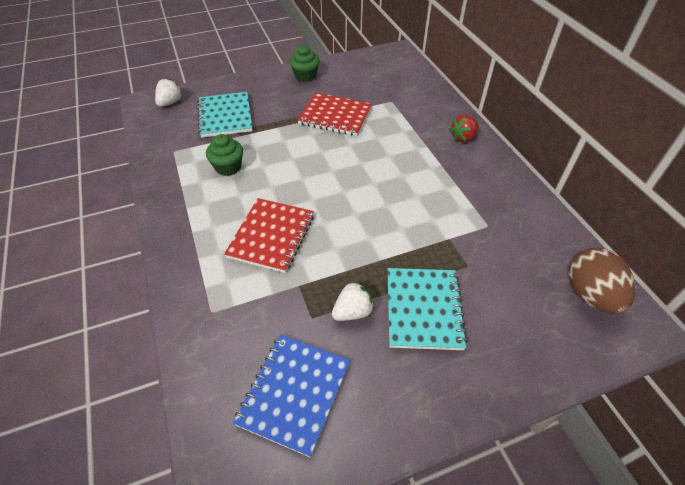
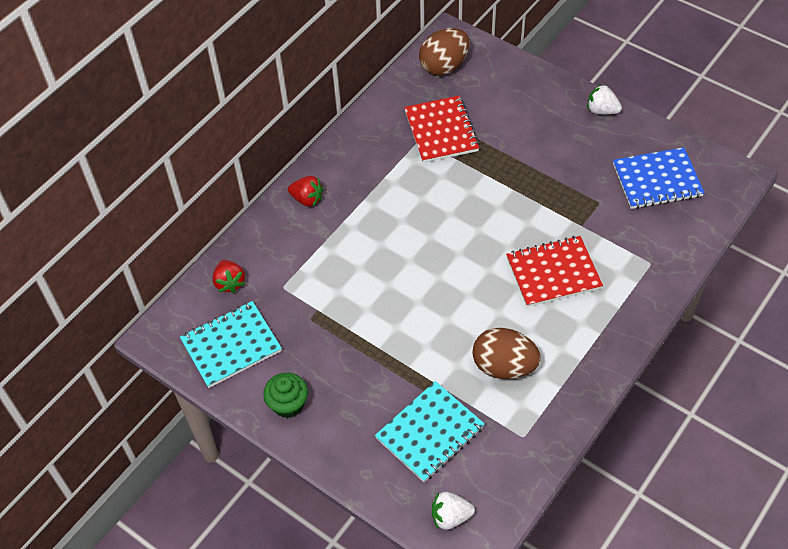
camera: 120 degrees left, 5 degrees up
(228, 167) = (504, 366): green cupcake -> brown egg
(335, 116) = (349, 324): red notebook -> red notebook (441, 131)
(353, 311) = (573, 182): white strawberry -> white strawberry (602, 110)
(414, 84) = (230, 283): none -> red strawberry
(423, 309) = (535, 145): turquoise notebook -> turquoise notebook (231, 345)

